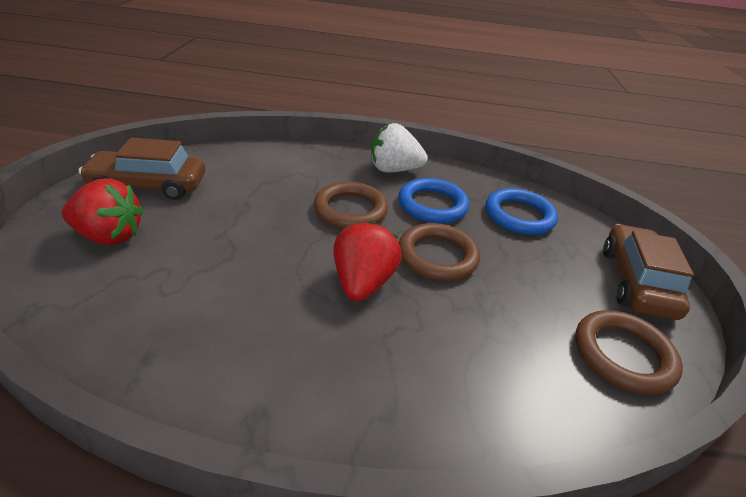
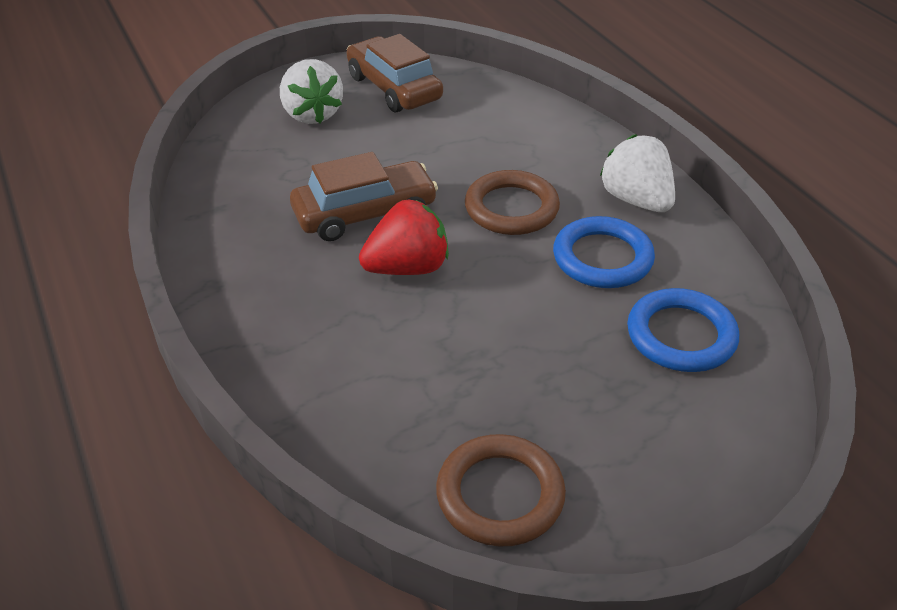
camera: 60 degrees right, 5 degrees up
(109, 236) = (312, 114): red strawberry -> white strawberry
(437, 256) = (508, 298): brown ring -> none
(636, 281) = (666, 484): brown car -> brown car (365, 213)

